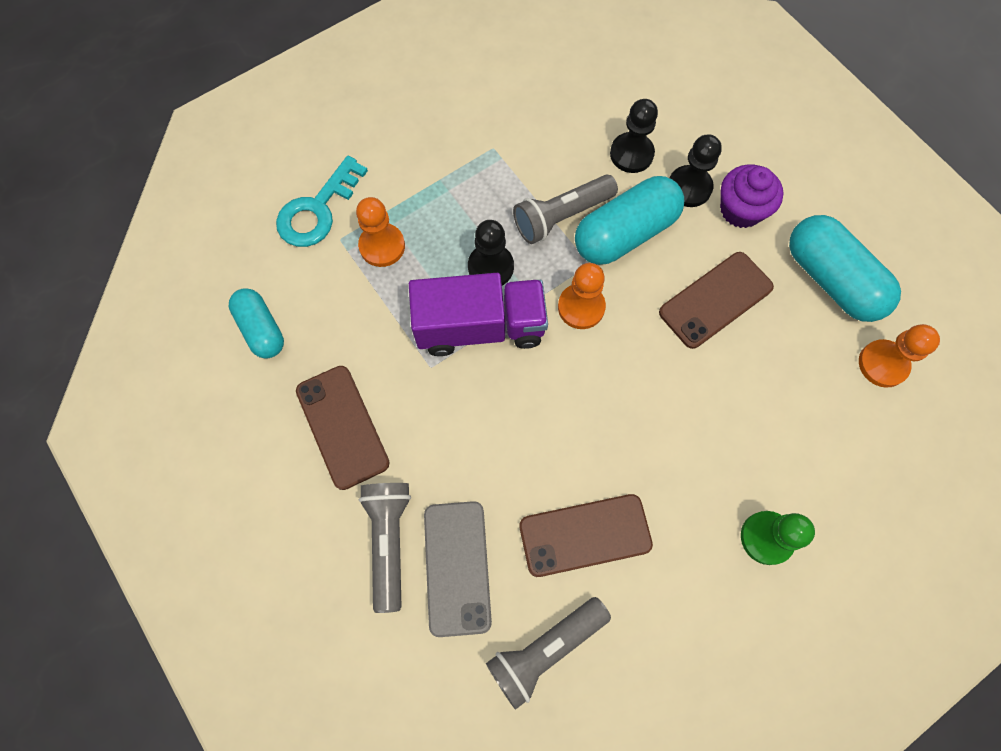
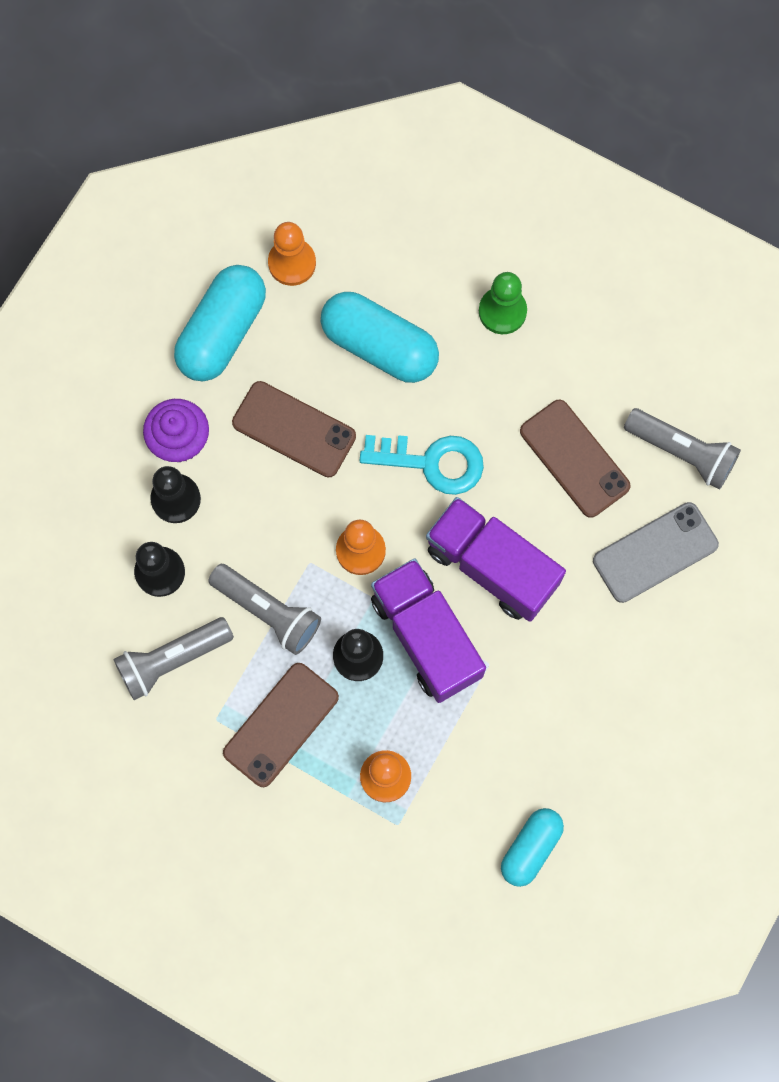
camera: 115 degrees left, 5 degrees up
(317, 210) = (375, 866): turquoise key -> turquoise key (432, 462)
(342, 426) = (585, 716): brown phone -> brown phone (281, 725)
(389, 541) = (663, 620): grey flashlight -> grey flashlight (172, 659)
(515, 409) = (492, 566): none -> purple truck
(625, 233) = (259, 541): turquoise capsule -> turquoise capsule (379, 346)

